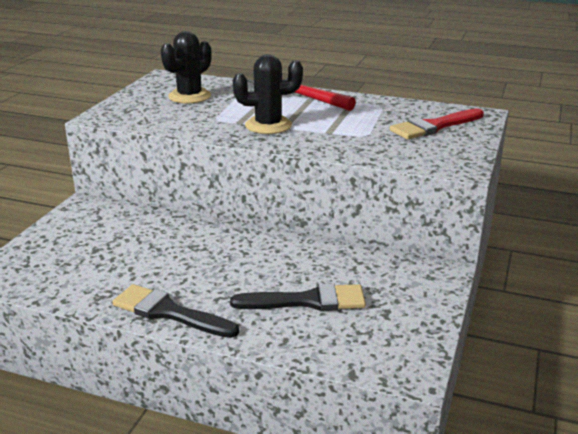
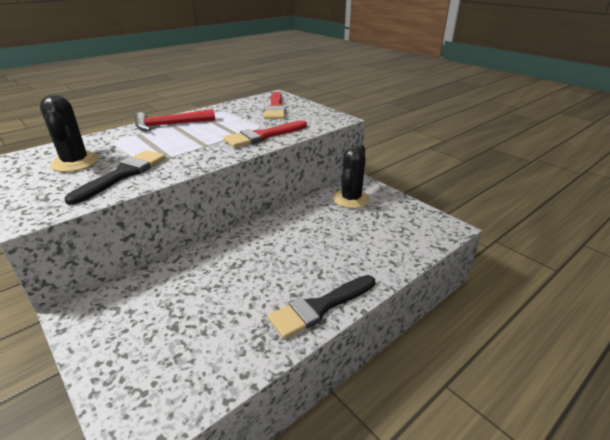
camera: 60 degrees left, 5 degrees up
(268, 125) = (193, 149): black cactus -> black cactus (351, 199)
(307, 301) = (354, 238): black brush -> black brush (123, 174)
(343, 144) = (263, 136): none -> red brush

